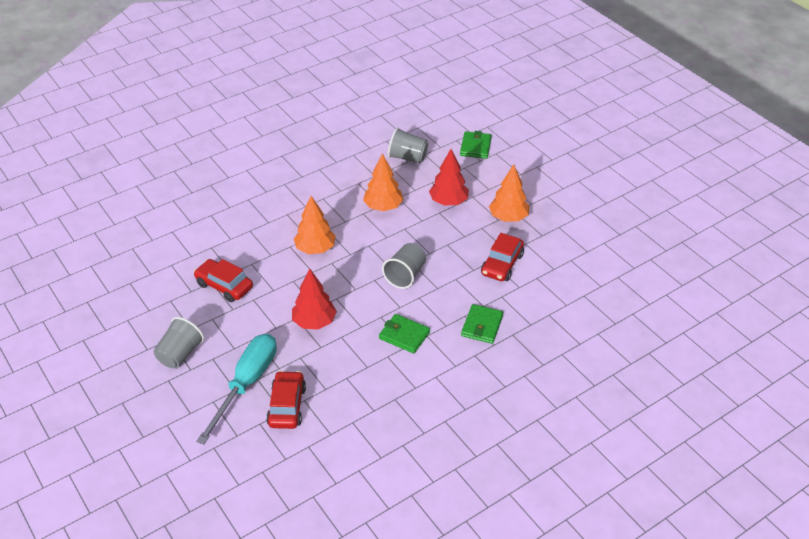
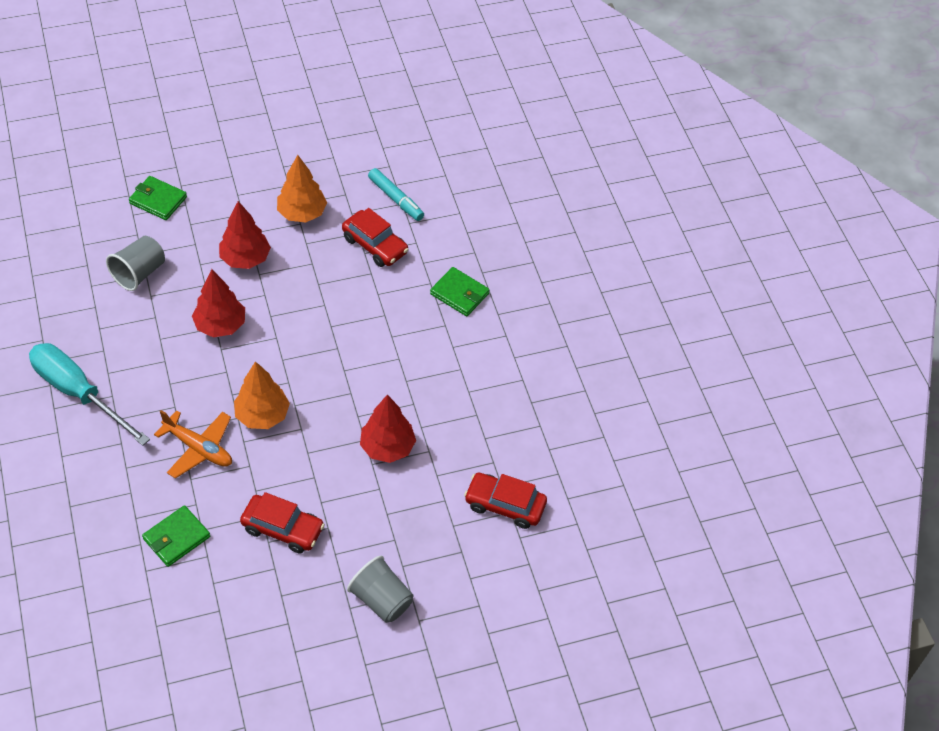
camera: 75 degrees left, 10 degrees up
(224, 286) = (283, 529): red car -> red car turned 120 degrees counterclockwise
(247, 384) = (457, 538): turquoise screwdriver -> turquoise screwdriver (78, 393)
(275, 227) = (198, 448): none -> orange plane
(383, 207) = (220, 325): orange tree -> red tree
(404, 335) = (444, 367): green wallet -> green wallet (176, 538)
(405, 275) = (351, 338): grey cup -> none
(556, 263) = (396, 199): none -> turquoise marker

